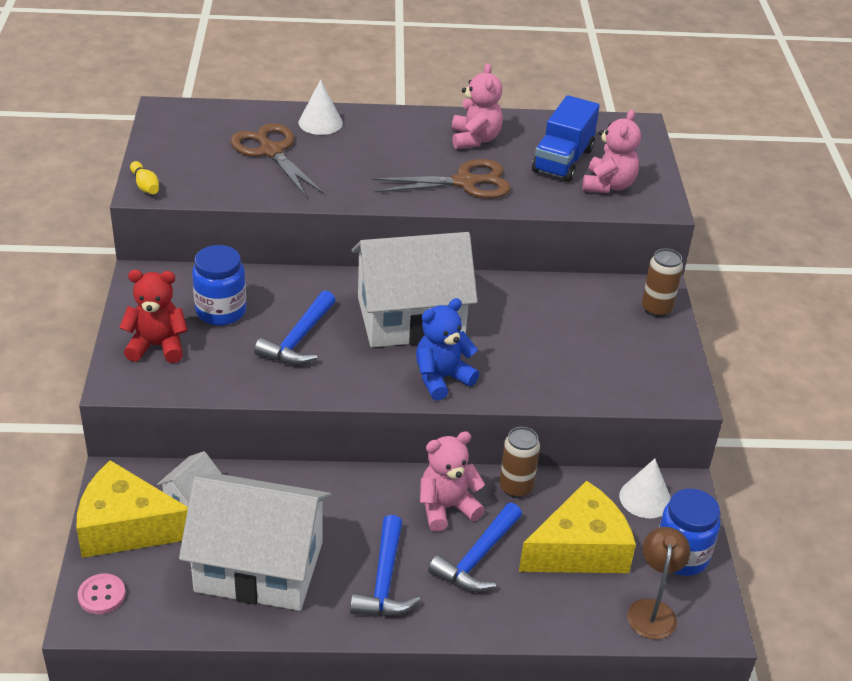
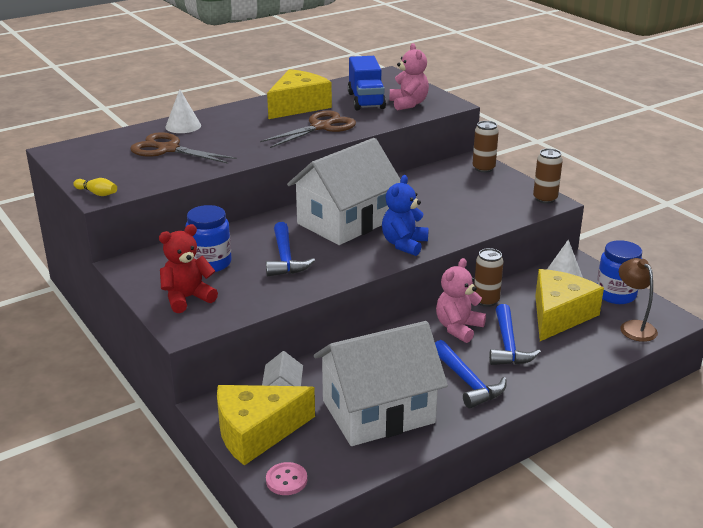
camera: 30 degrees left, 10 degrees down
(475, 139) = (298, 106): pink teddy bear -> yellow cheese
(681, 388) = (545, 199): none -> brown can

